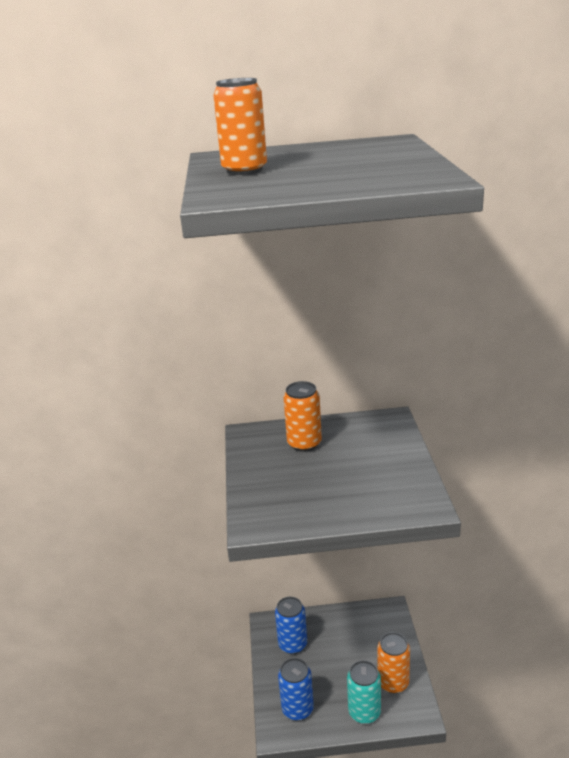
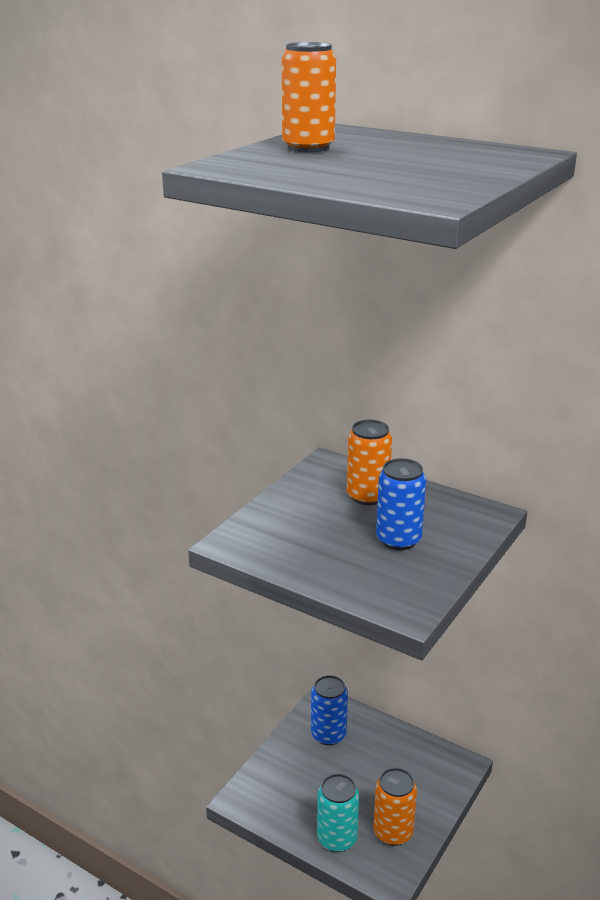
camera: 35 degrees right, 0 degrees up
(297, 709) = (277, 793): blue can -> blue can (398, 540)

